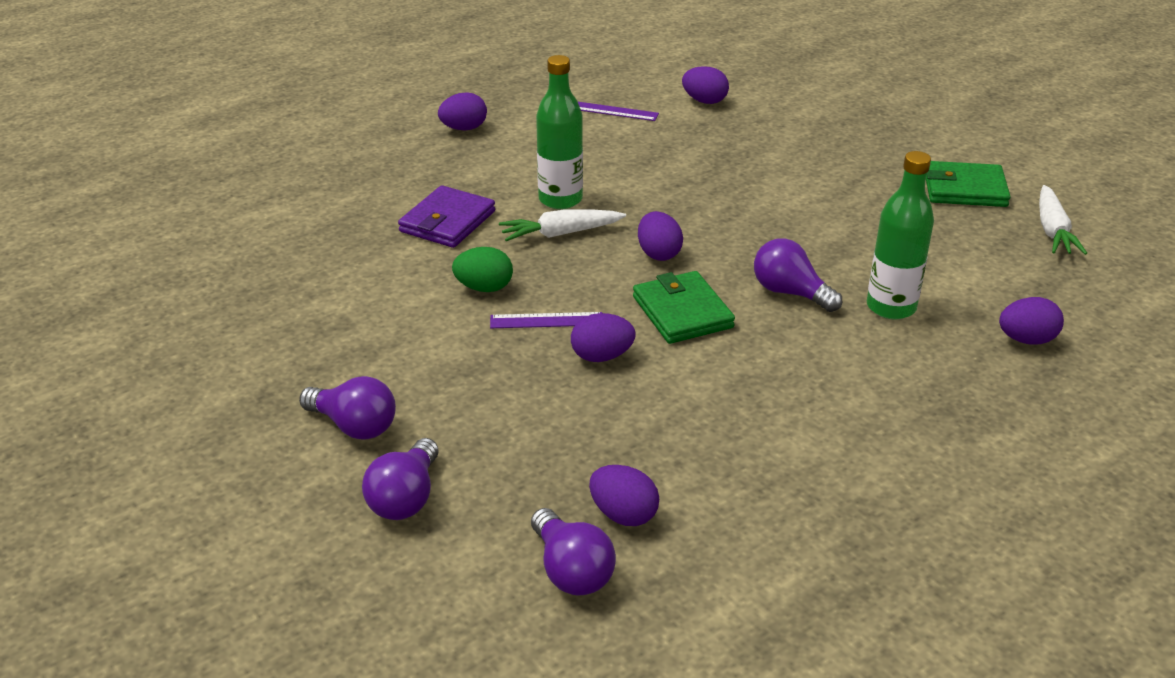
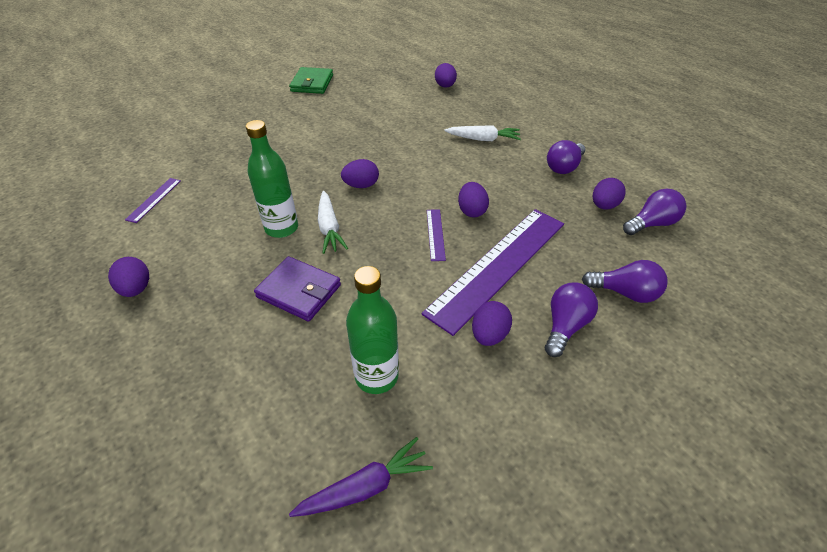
camera: 90 degrees left, 10 degrees up
(197, 276) = (365, 487): none -> purple carrot
(476, 375) = (498, 266): none -> purple ruler
(484, 288) = (396, 265): green egg -> none
(682, 312) = (425, 179): green wallet -> none
(704, 101) = (162, 157): purple egg -> purple egg (489, 335)
(790, 293) = (406, 142): purple light bulb -> purple light bulb (564, 167)
(891, 307) = (419, 115): green bottle -> green bottle (376, 376)
(1052, 230) = (356, 68): white carrot -> white carrot (483, 139)

